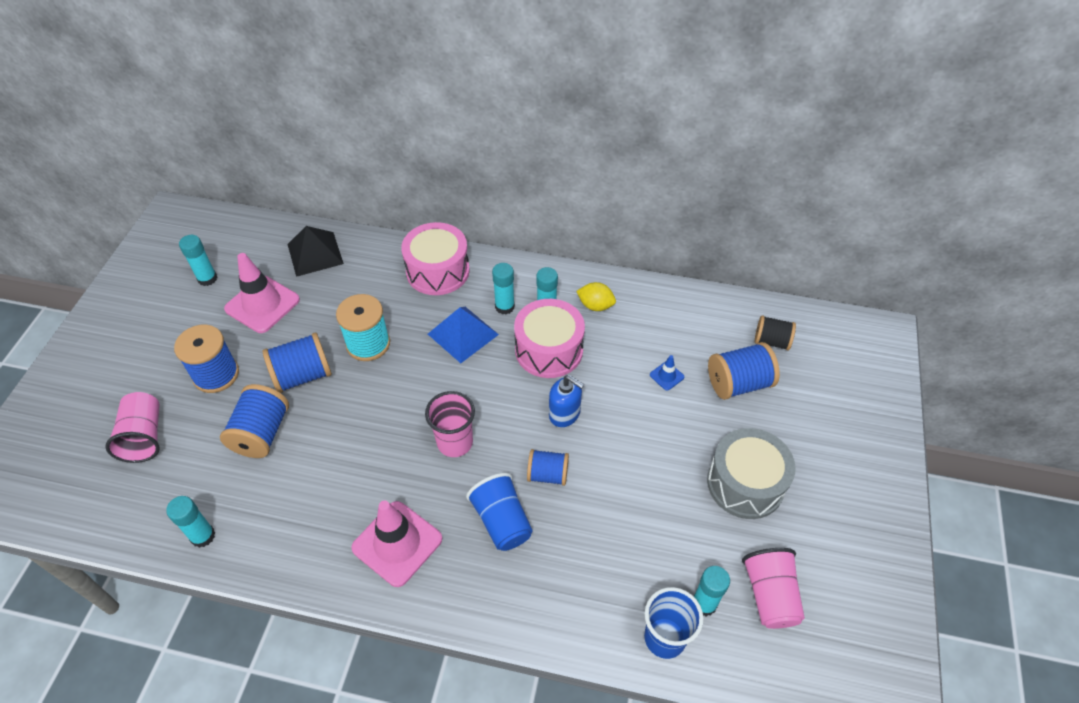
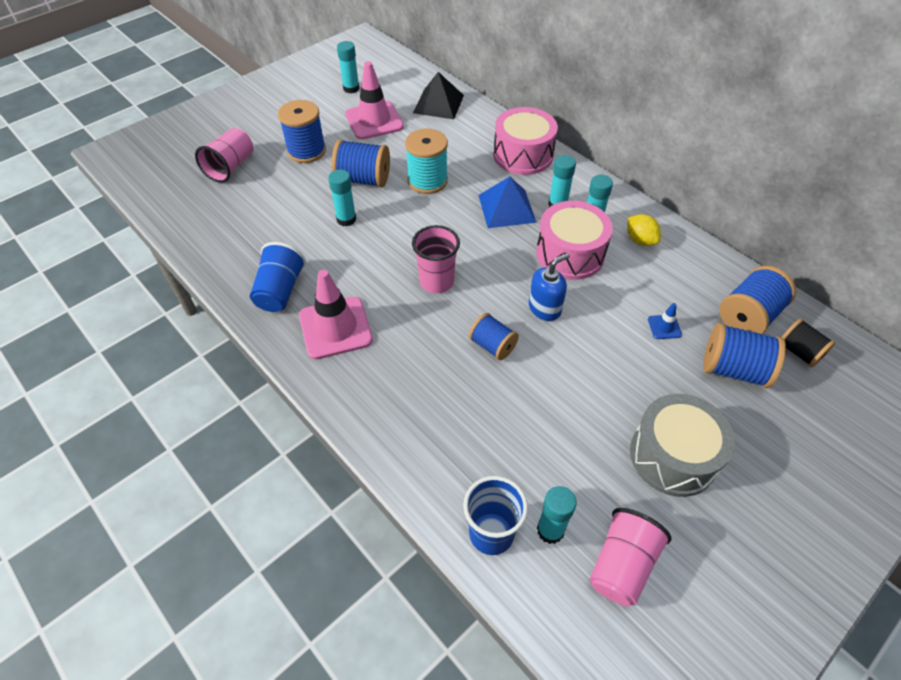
camera: 35 degrees right, 0 degrees up
(203, 536) = (214, 248): turquoise glue stick -> turquoise glue stick (346, 219)
(261, 433) = (304, 203): blue spool -> blue spool (748, 316)
(502, 521) = (427, 358): blue cup -> blue cup (280, 291)
(565, 414) = (545, 308): blue soap dispenser -> blue soap dispenser turned 105 degrees counterclockwise

